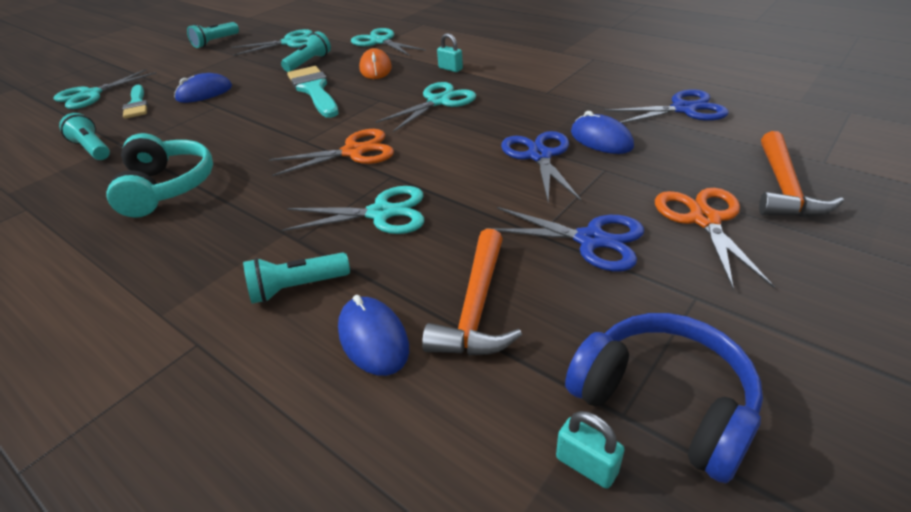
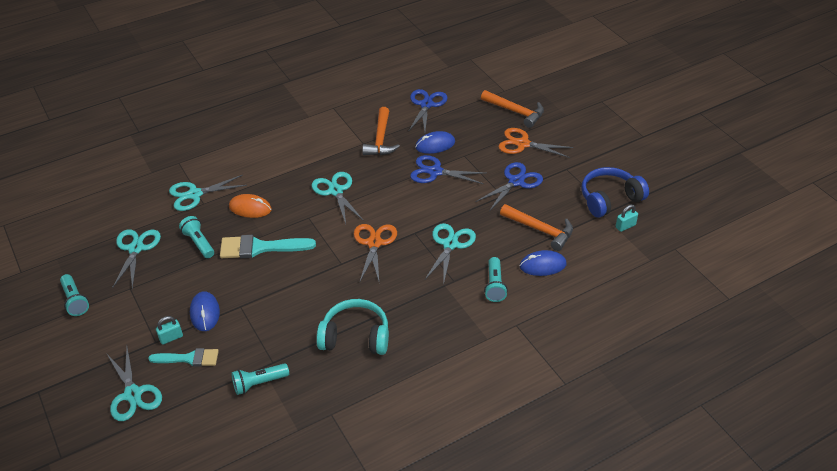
camera: 70 degrees left, 5 degrees up
(450, 69) = (288, 172): turquoise padlock -> turquoise padlock (171, 338)
(568, 100) = (381, 139): none -> orange hammer

